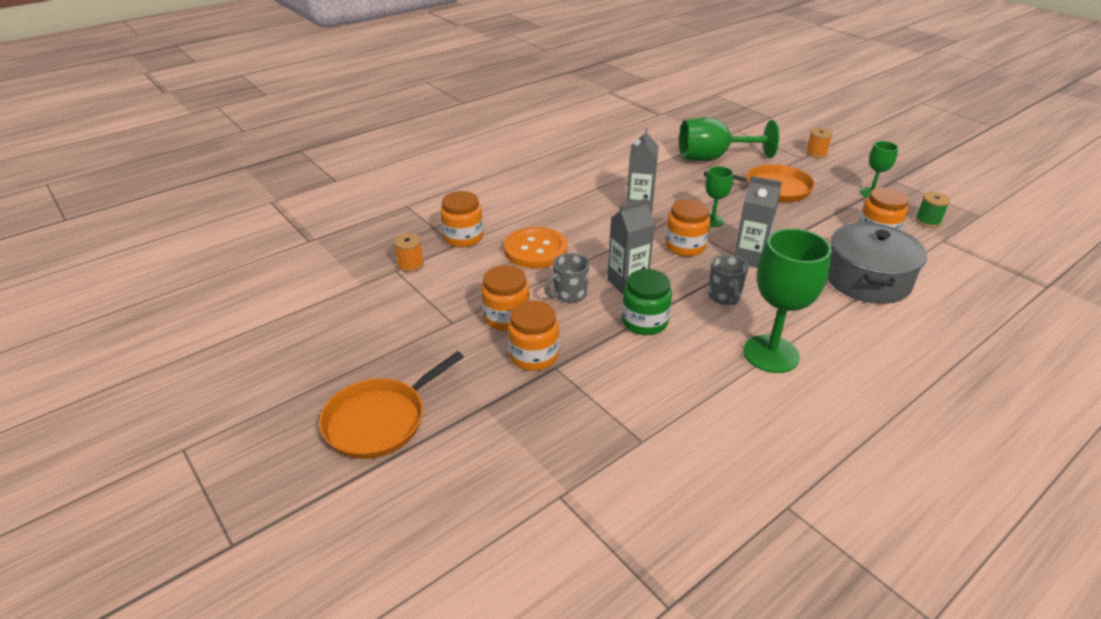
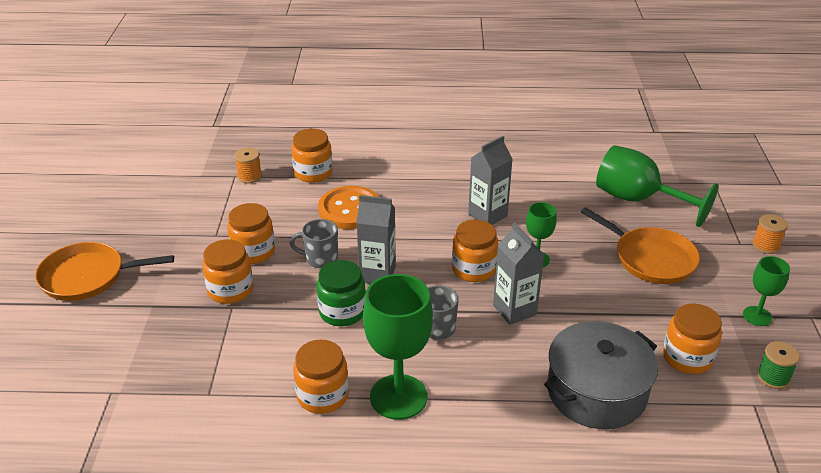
camera: 40 degrees right, 0 degrees up
(723, 386) = (322, 395): none -> orange jar

